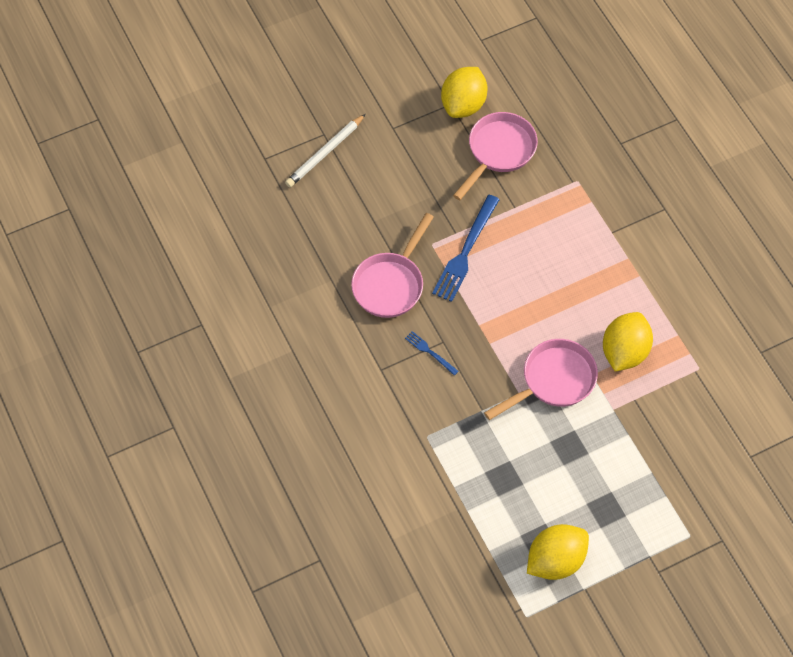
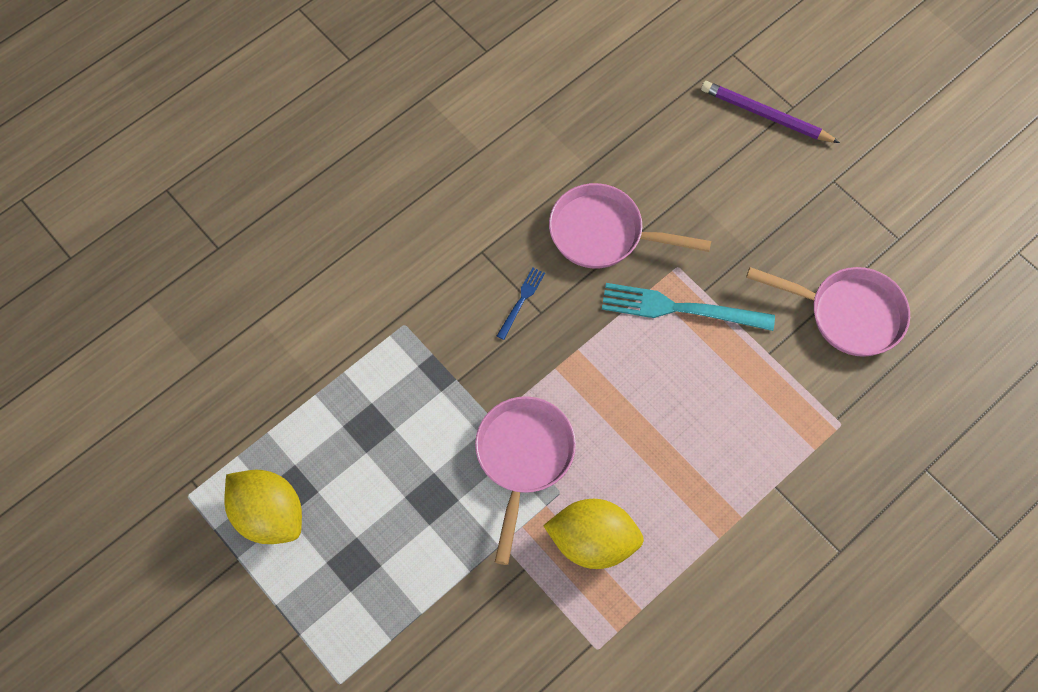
camera: 75 degrees right, 5 degrees up
(325, 153) = (765, 115): white pencil -> purple pencil
(463, 105) = (904, 254): yellow lemon -> none
(465, 251) = (680, 308): blue fork -> turquoise fork
(553, 380) = (523, 458): pink pan -> pink pan turned 120 degrees counterclockwise

